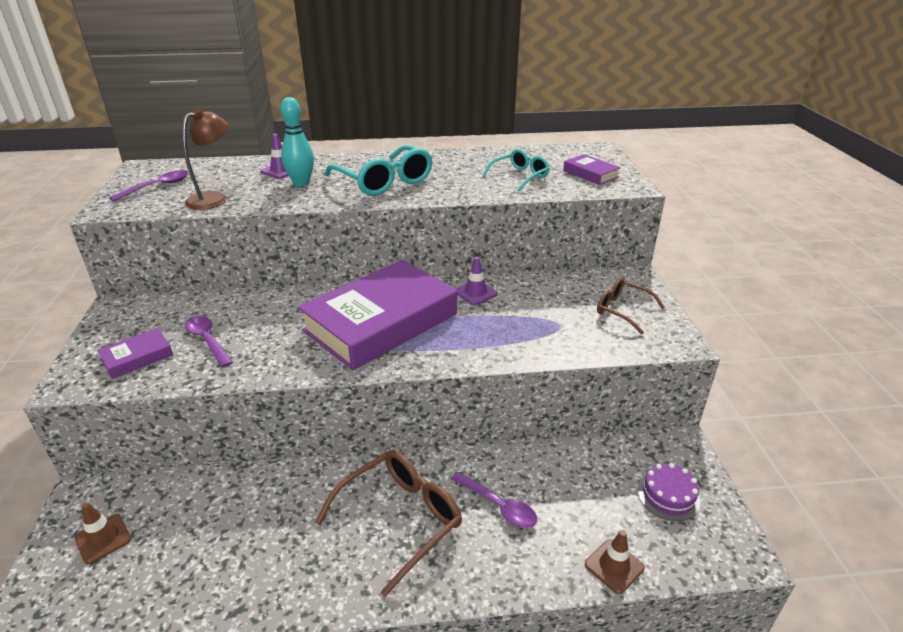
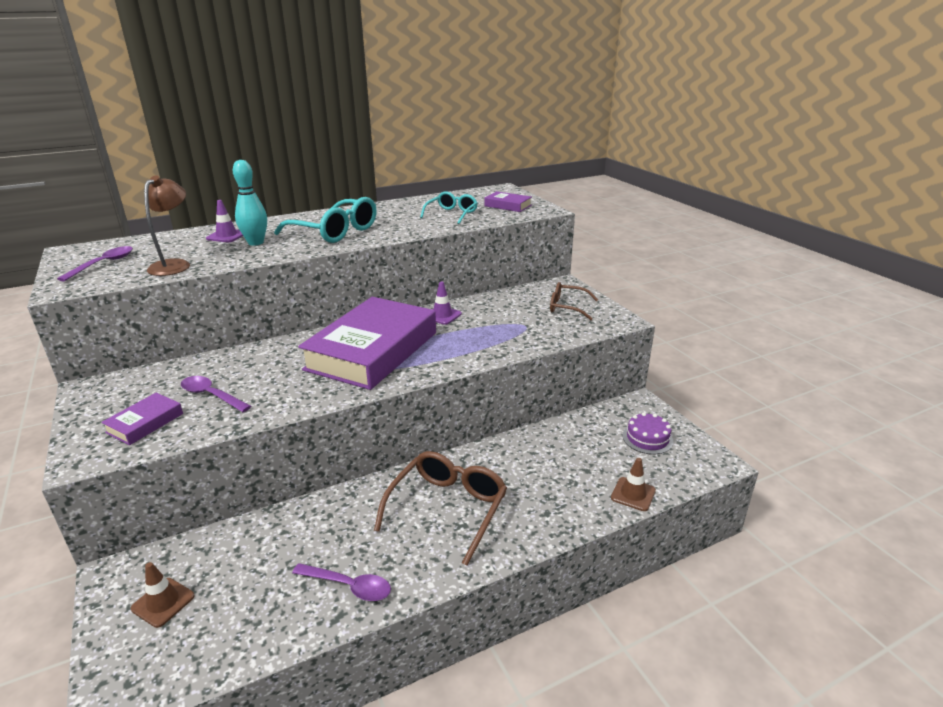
camera: 20 degrees left, 5 degrees down
(498, 506) = (524, 478): purple spoon -> purple spoon (348, 586)

